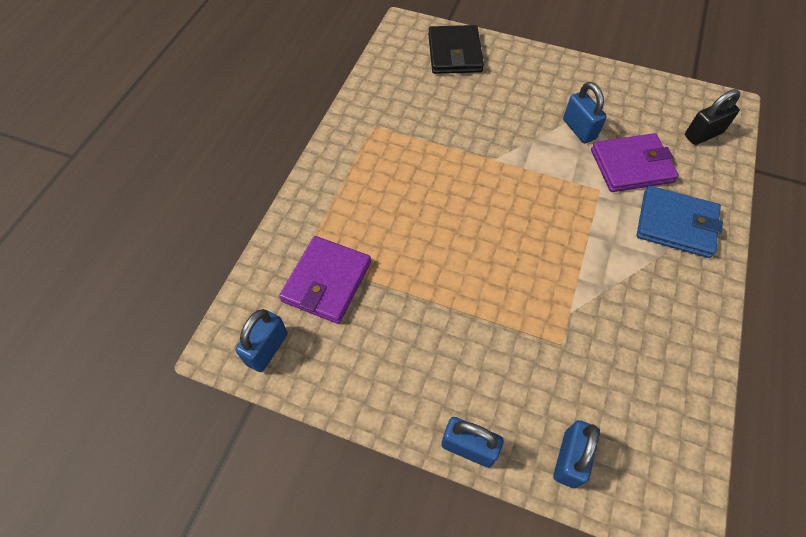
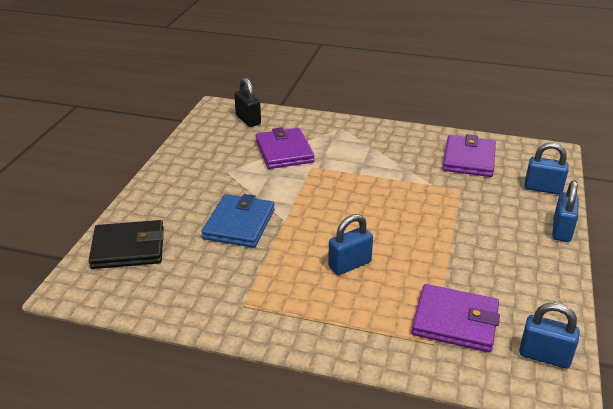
camera: 95 degrees left, 25 degrees down
(579, 129) = (244, 174): blue padlock -> blue padlock (349, 264)
(640, 375) = (468, 159): none -> purple wallet
(676, 224) = (339, 137): blue wallet -> blue wallet (239, 224)

